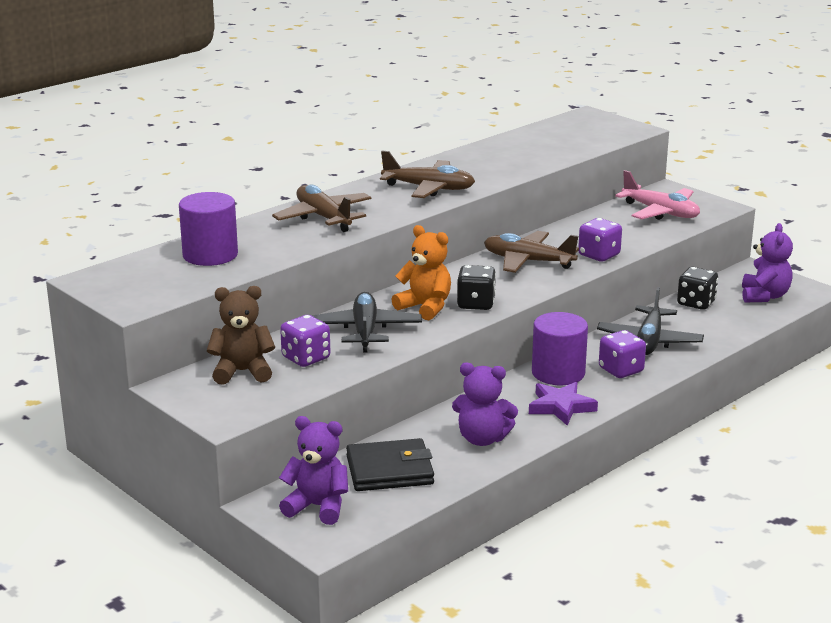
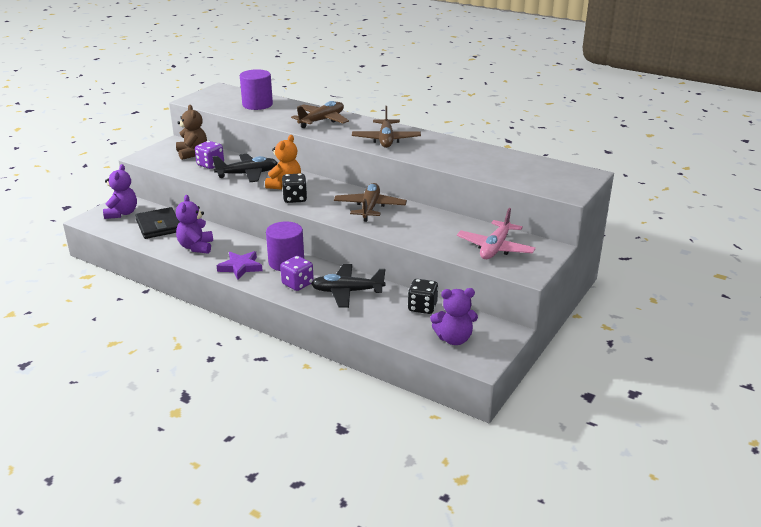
camera: 75 degrees right, 5 degrees up
(599, 255) = (394, 230): purple dice -> none

